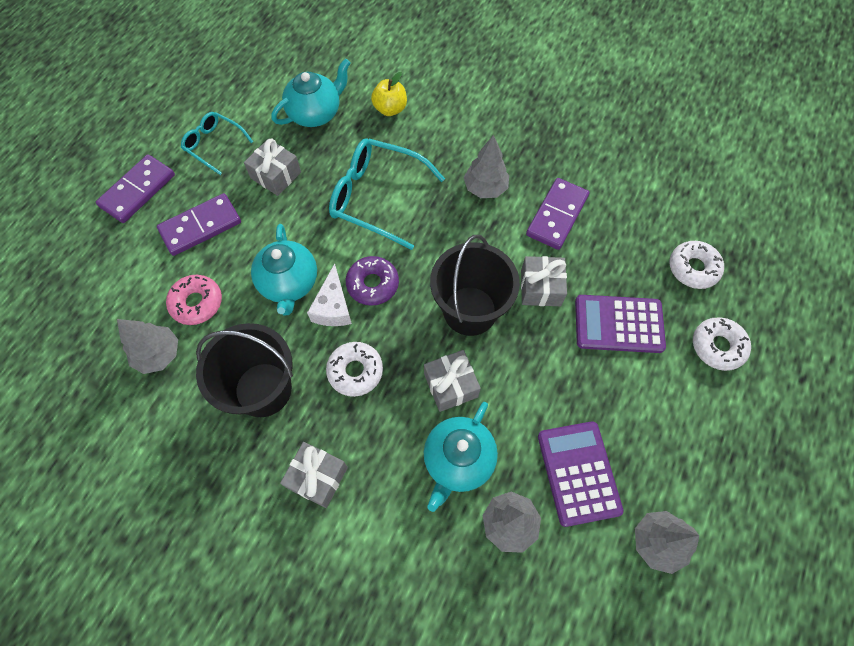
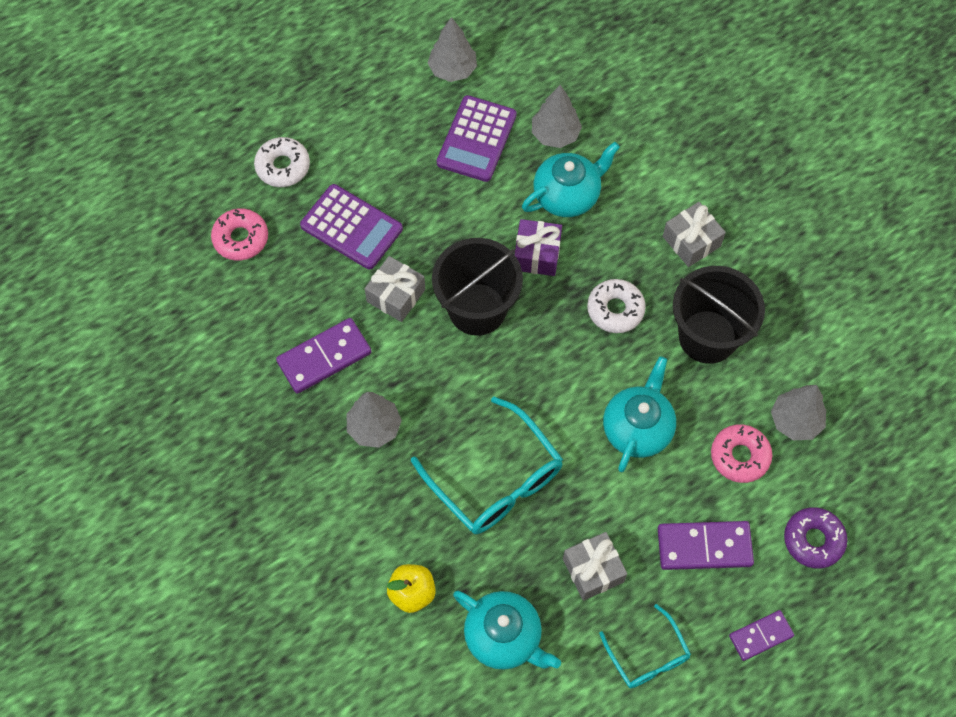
camera: 150 degrees left, 0 degrees up
(138, 191) = (760, 636): purple domino -> purple domino, size x0.63
(315, 113) = (504, 637): turquoise teapot -> turquoise teapot turned 135 degrees counterclockwise
(333, 307) = (605, 381): white cheese -> none
(373, 284) = (554, 383): purple donut -> purple donut (813, 540)
(450, 385) = (537, 254): grey gift -> purple gift
(693, 268) = (241, 238): white donut -> pink donut

